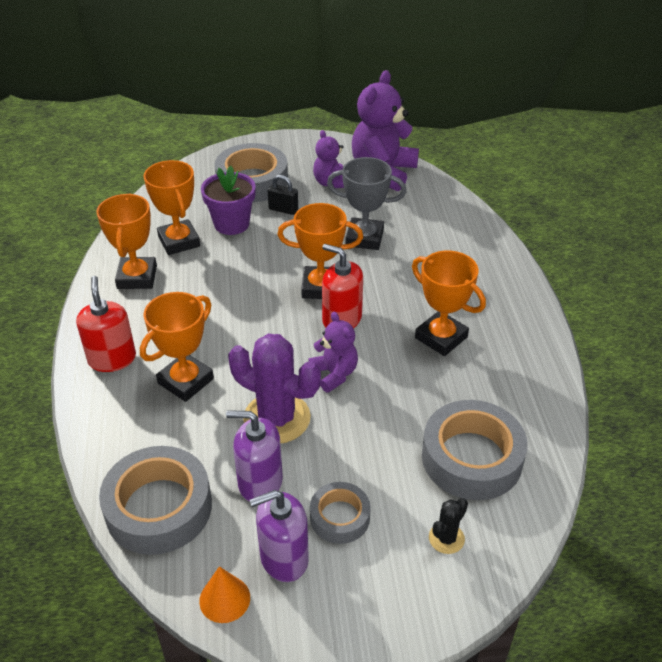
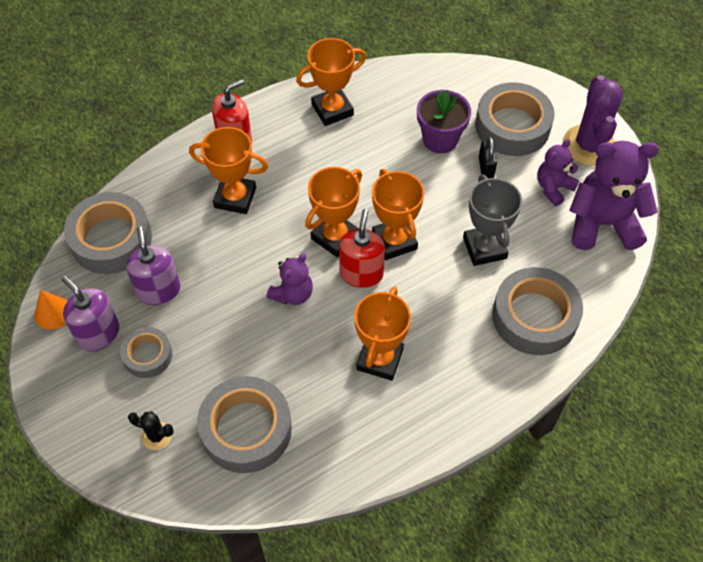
camera: 65 degrees right, 15 degrees up
(179, 241) = (393, 114): orange trophy -> orange trophy (335, 237)
(277, 418) = (225, 274): purple cactus -> purple cactus (589, 145)
(448, 235) = (534, 317): none -> grey tape

